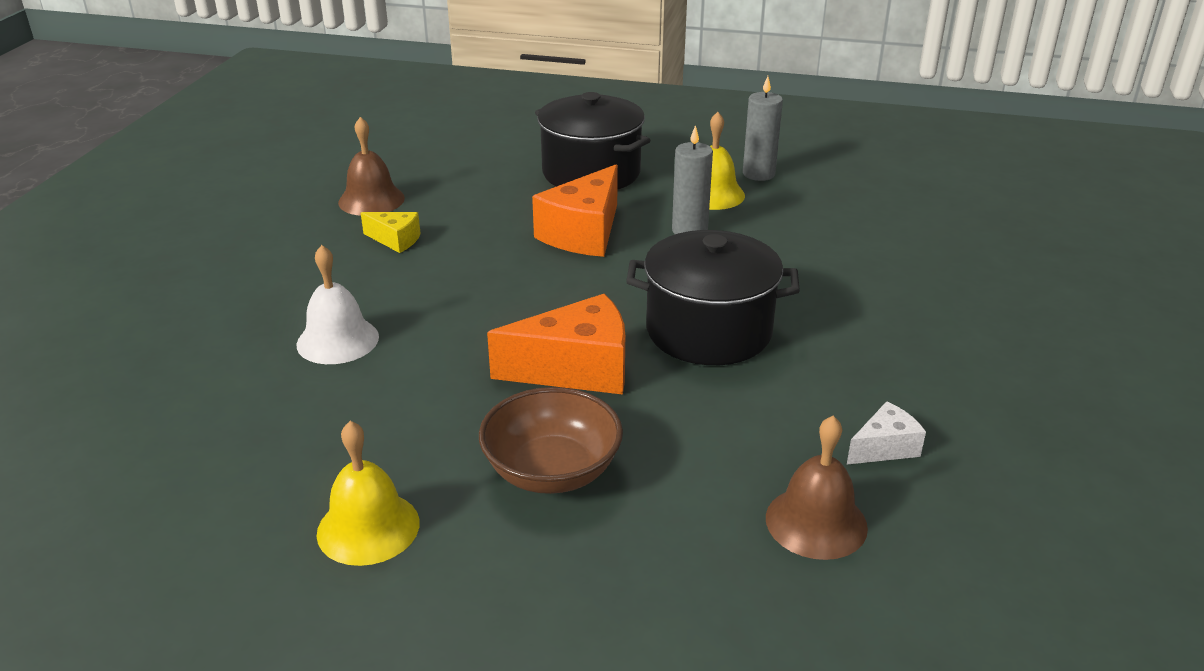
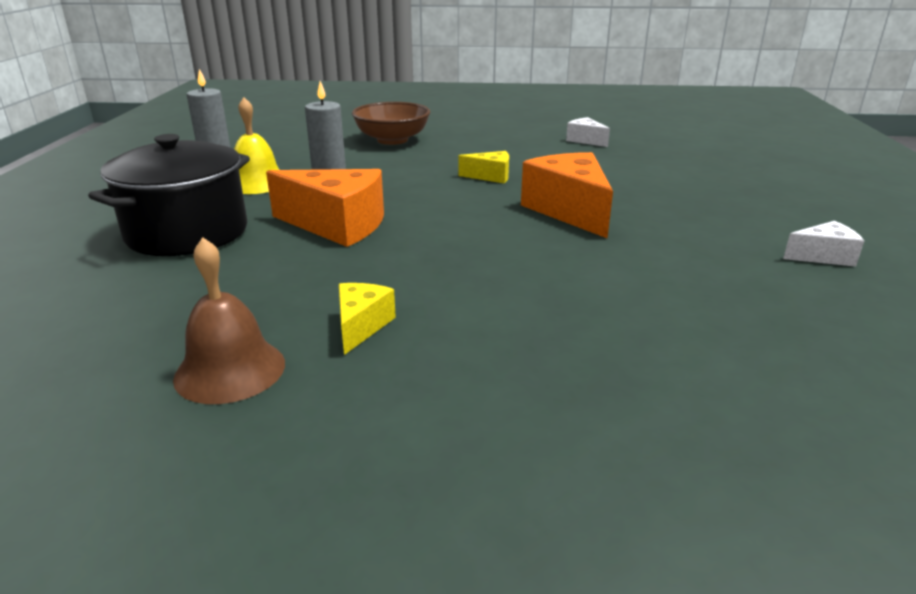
camera: 100 degrees left, 5 degrees down
(337, 340) = (604, 319): white bell -> none
(368, 528) = (823, 256): yellow bell -> white cheese
(552, 471) = (693, 208): brown bowl -> brown bowl (392, 140)
(709, 331) = (490, 176): black pot -> yellow cheese
(816, 522) = (662, 152): brown bell -> none

